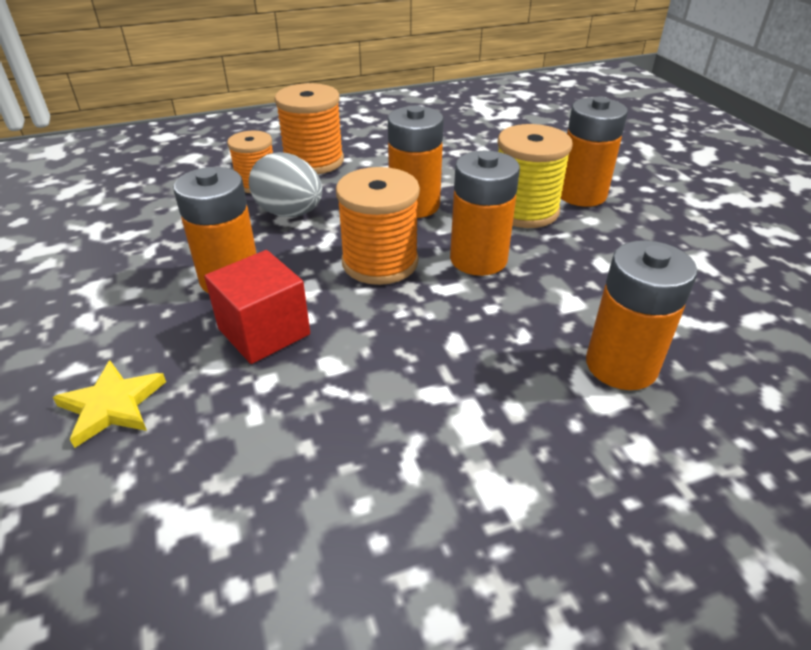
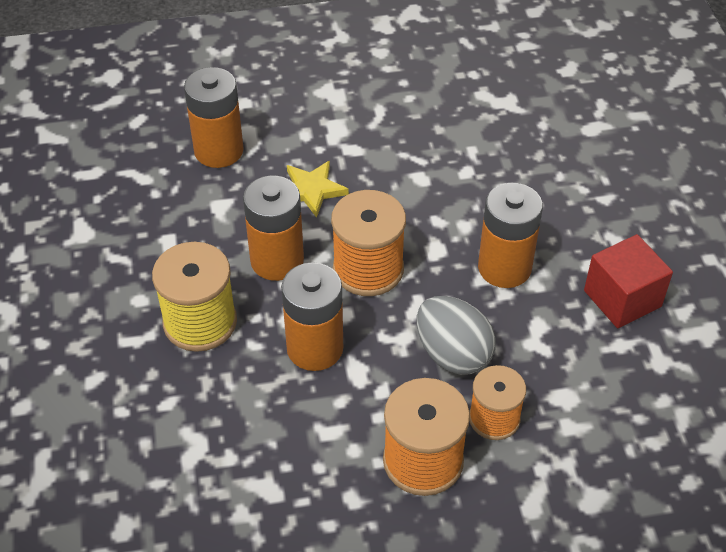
camera: 170 degrees left, 10 degrees up
(112, 405) = (566, 167): yellow star -> yellow star (311, 190)
(264, 331) = (470, 210): red cube -> red cube (622, 298)
(581, 194) = (123, 340): orange battery -> none

